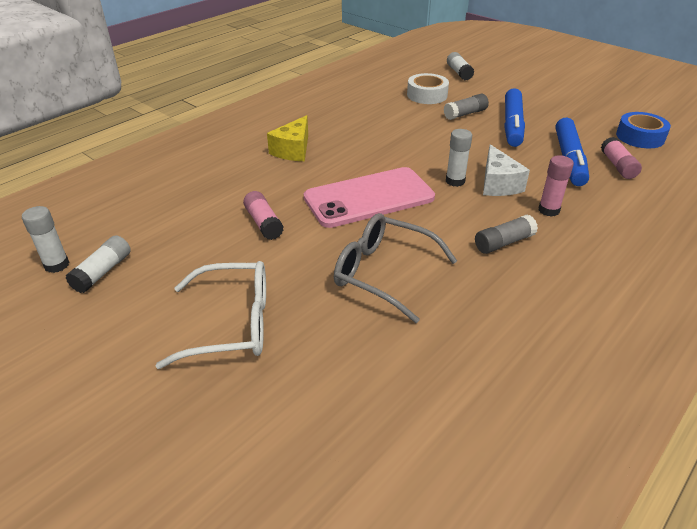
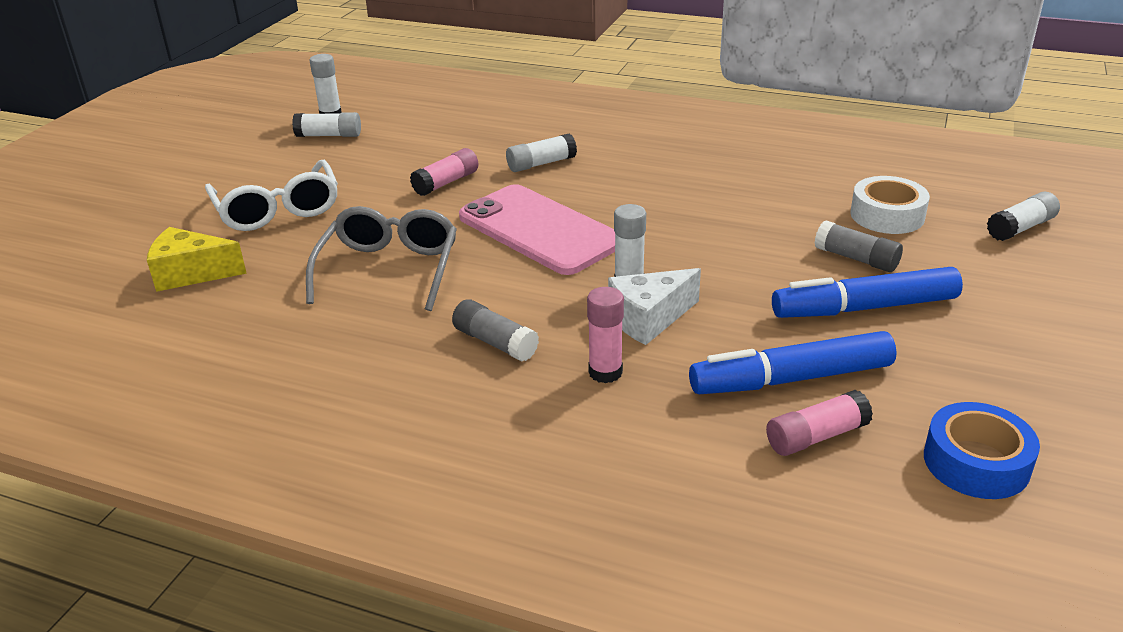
camera: 70 degrees right, 5 degrees down
(271, 177) = (541, 164): none -> white glue stick
(293, 150) = (615, 160): yellow cheese -> yellow cheese (191, 273)

